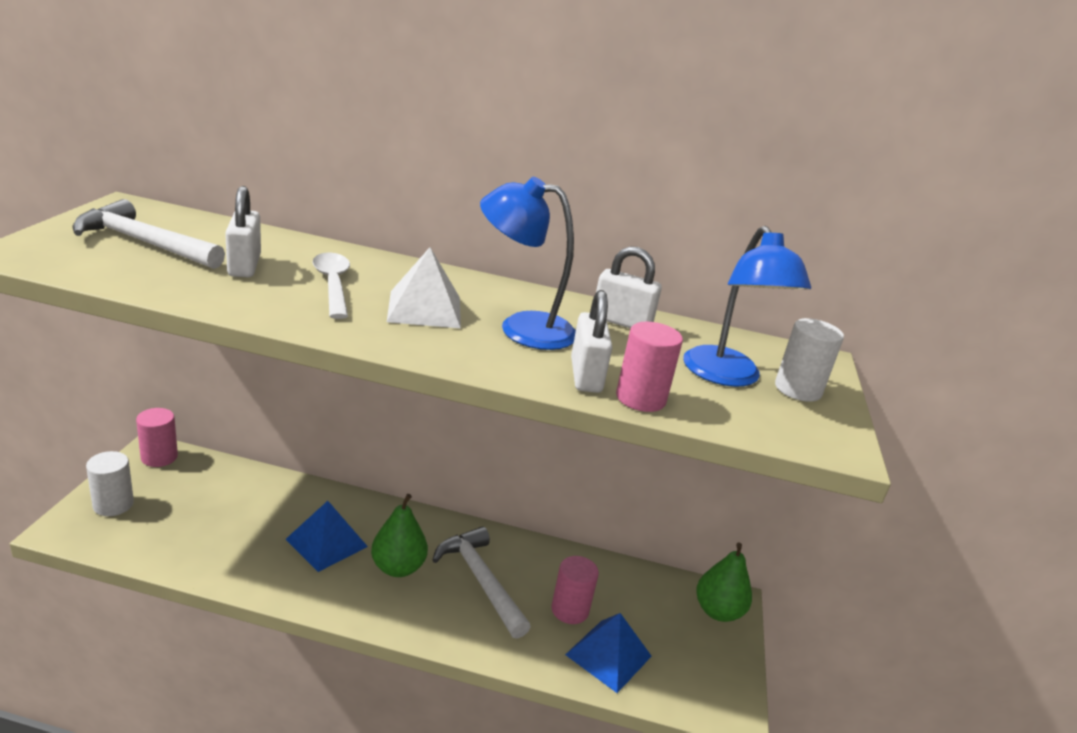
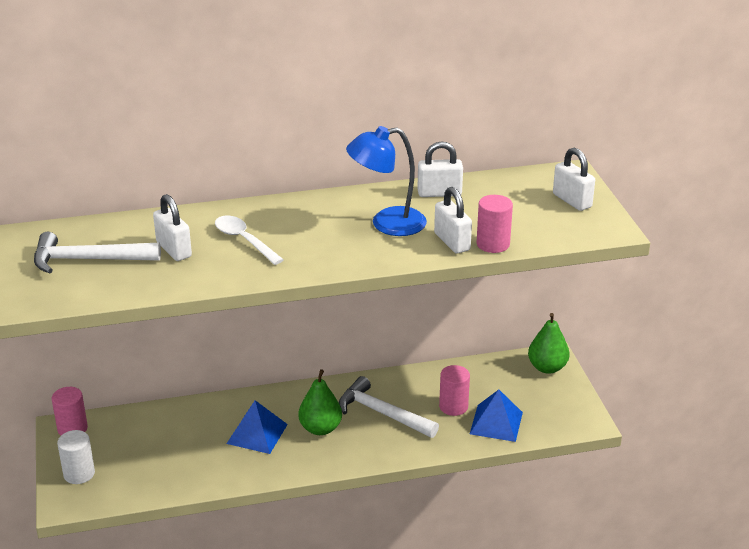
camera: 20 degrees left, 5 degrees up
(424, 309) = (317, 234): white pyramid -> none
(727, 376) = (528, 208): blue lamp -> none
(798, 389) = (572, 201): white cylinder -> white padlock

